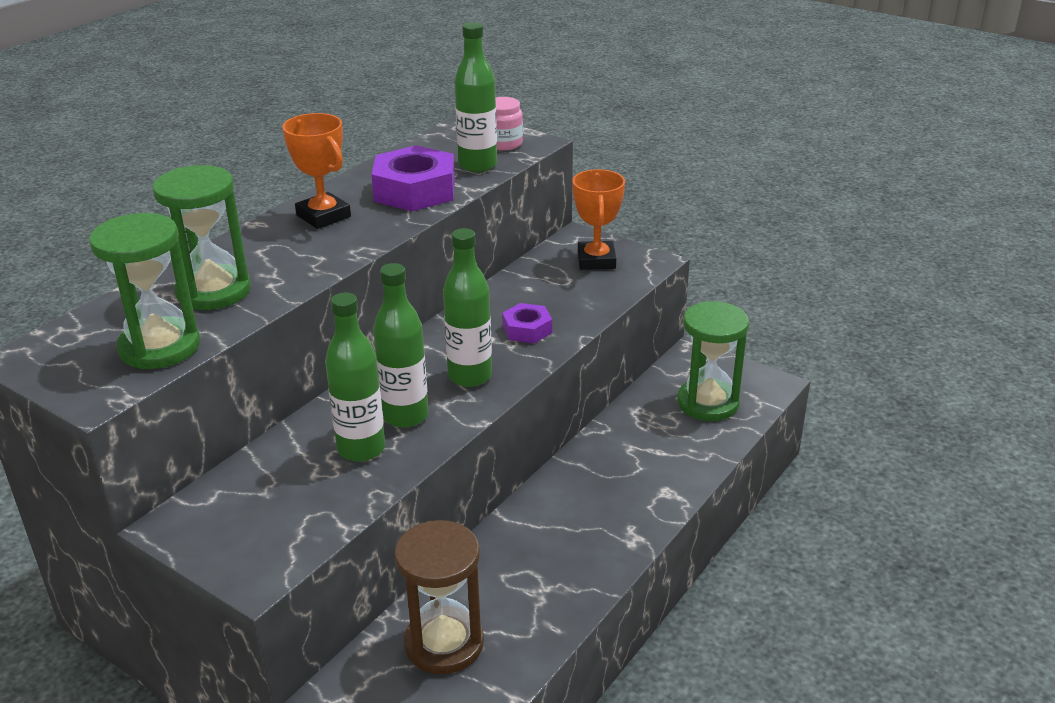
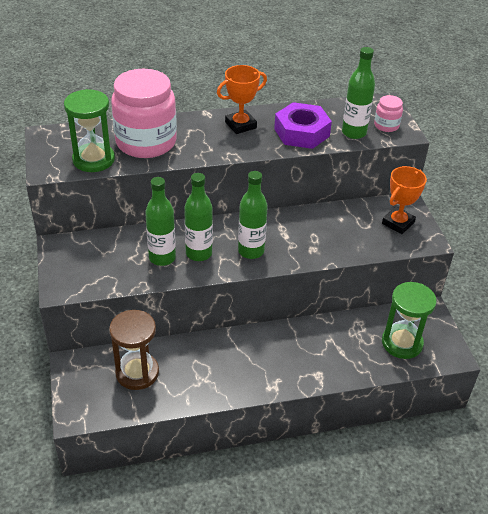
camera: 40 degrees right, 10 degrees up
(213, 291) = (146, 142): green hourglass -> pink jar
(323, 216) = (240, 125): orange trophy -> orange trophy turned 60 degrees clockwise
(527, 329) = (309, 242): purple nut -> none

